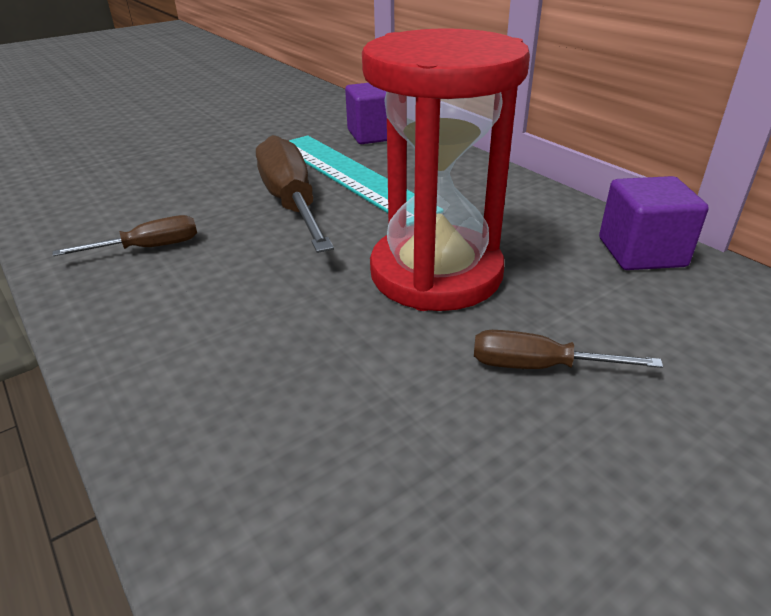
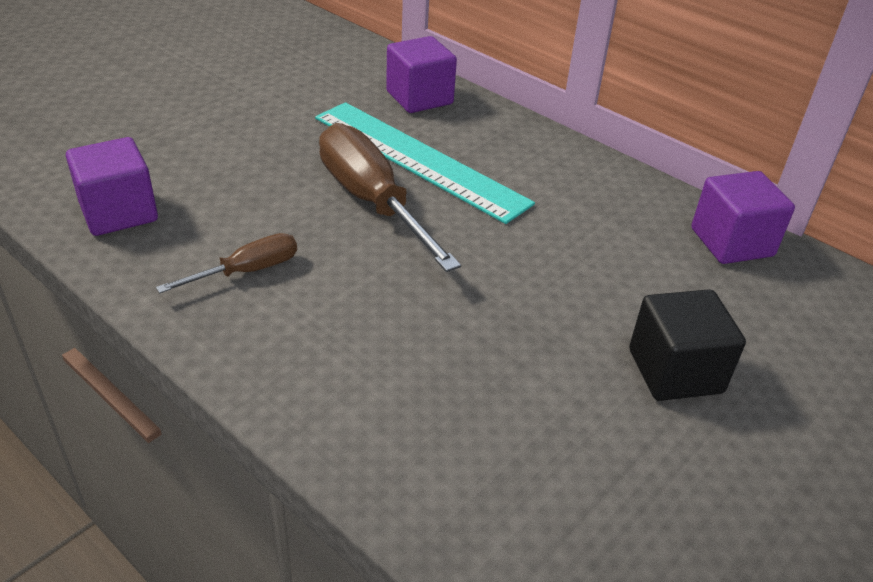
camera: 15 degrees left, 5 degrees up
(74, 201) = (119, 212): none -> purple cube
(436, 273) = (554, 280): red hourglass -> none
(538, 366) = (675, 371): brown screwdriver -> black cube

